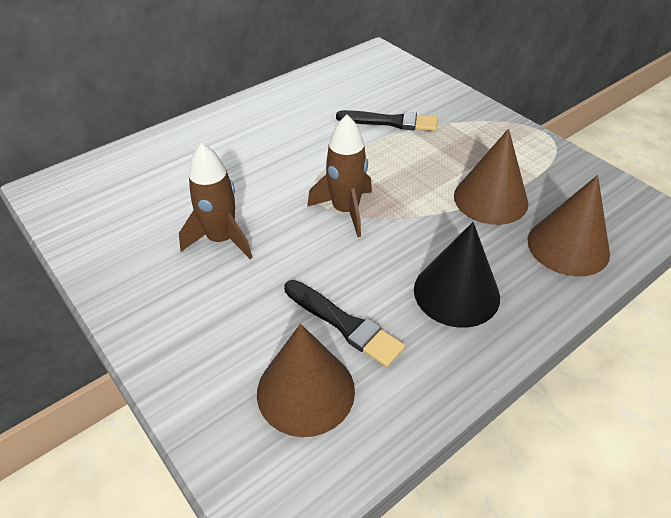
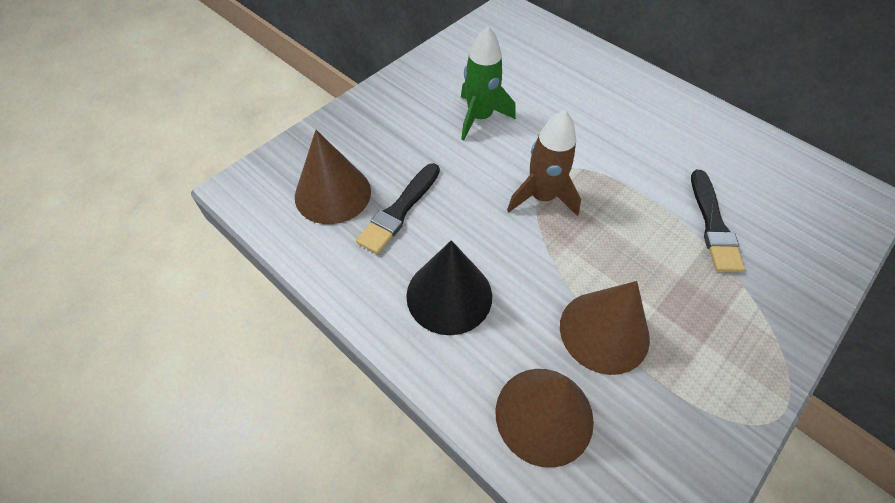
camera: 80 degrees right, 10 degrees up
(221, 239) = (479, 117): brown rocket -> green rocket

